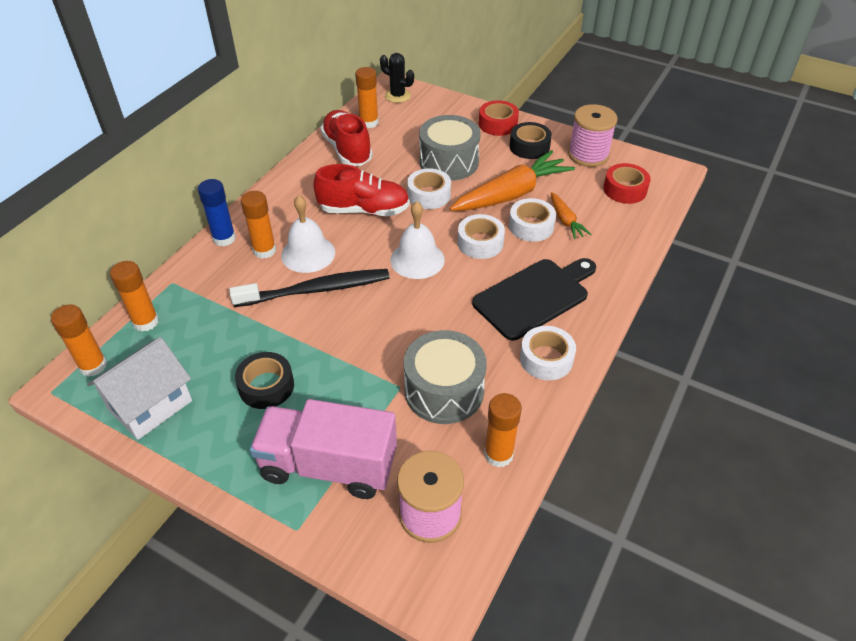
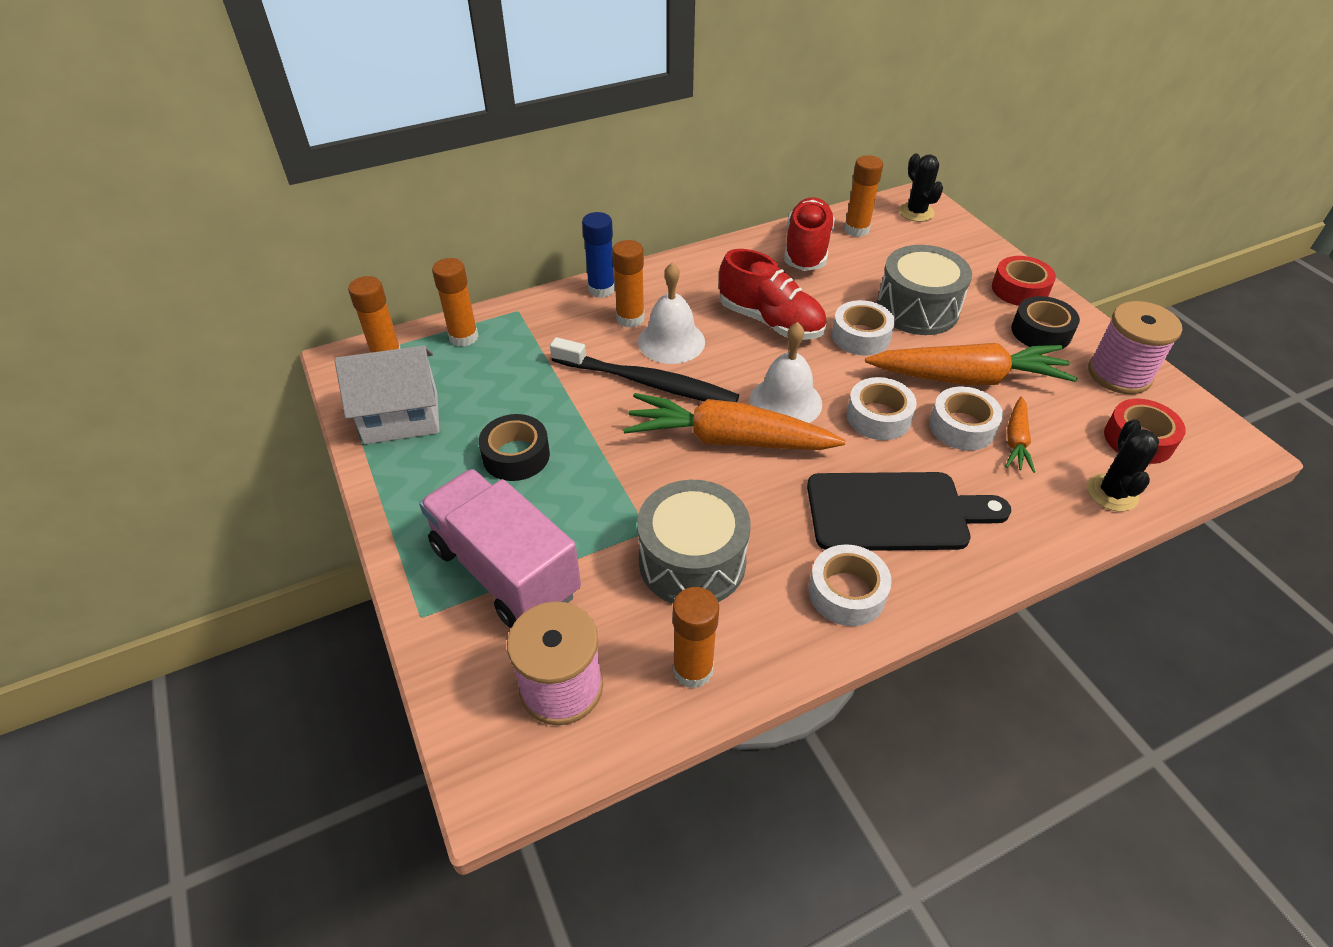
camera: 35 degrees right, 0 degrees up
(402, 302) = (728, 440): none -> orange carrot
(634, 227) = (1112, 493): none -> black cactus

